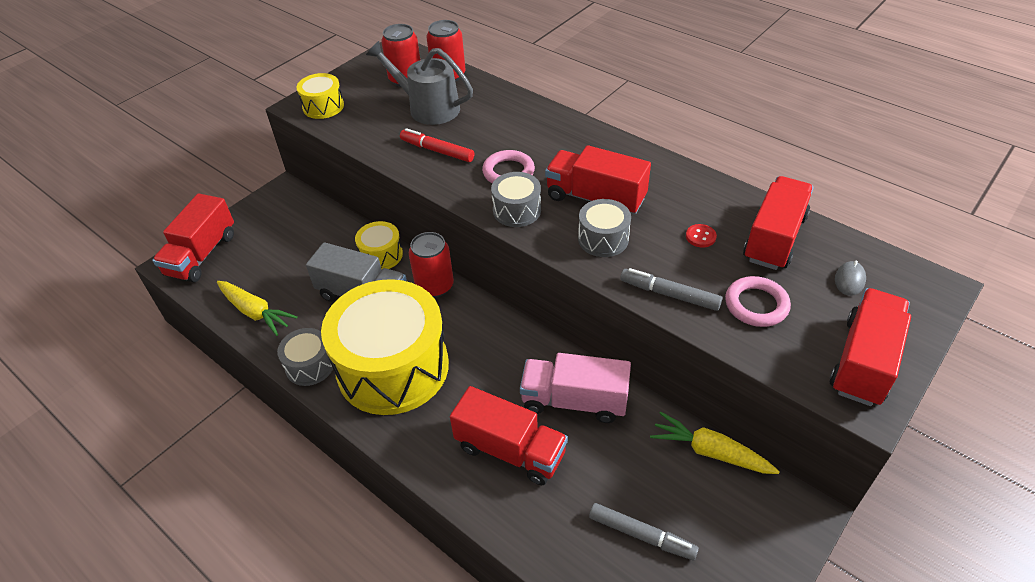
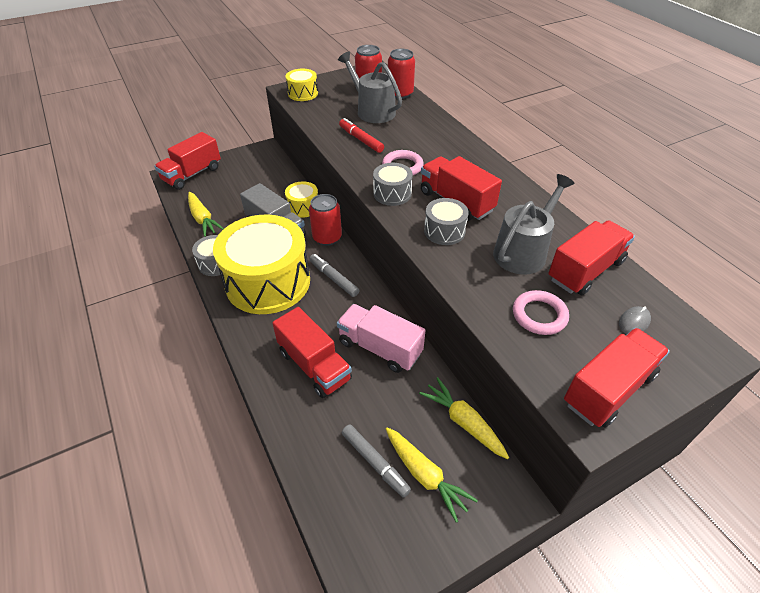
camera: 20 degrees right, 0 degrees up
(669, 294) = (472, 285): grey marker -> grey marker (334, 278)
(700, 237) = (523, 251): red button -> grey watering can
(701, 527) = (425, 475): none -> yellow carrot

